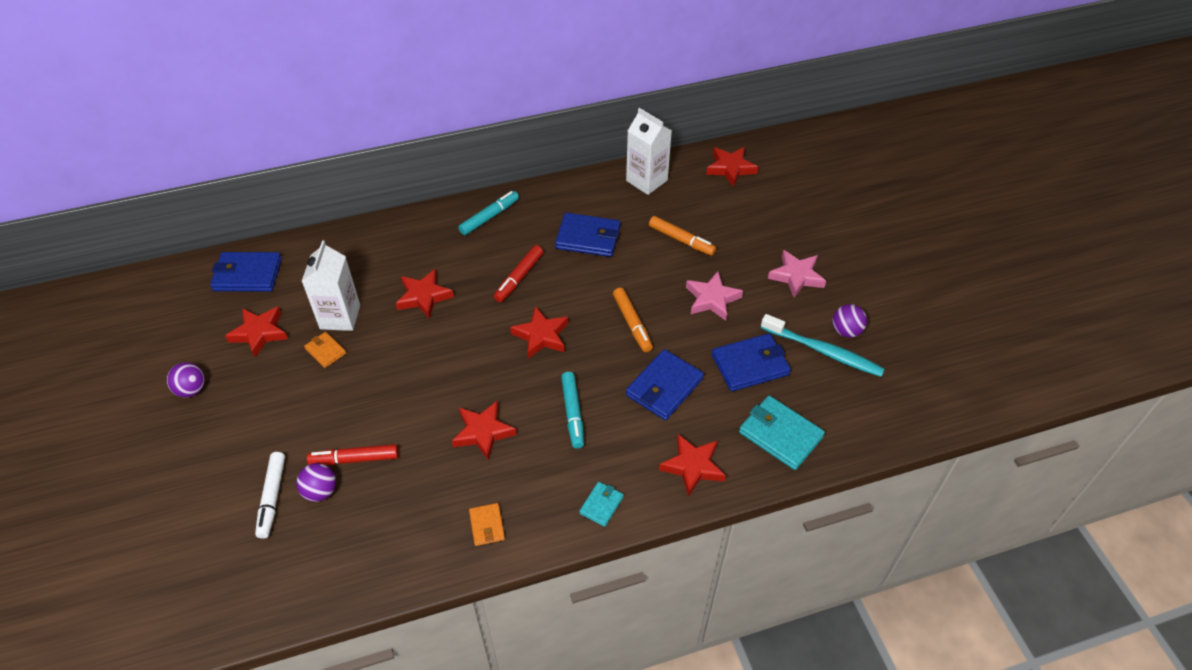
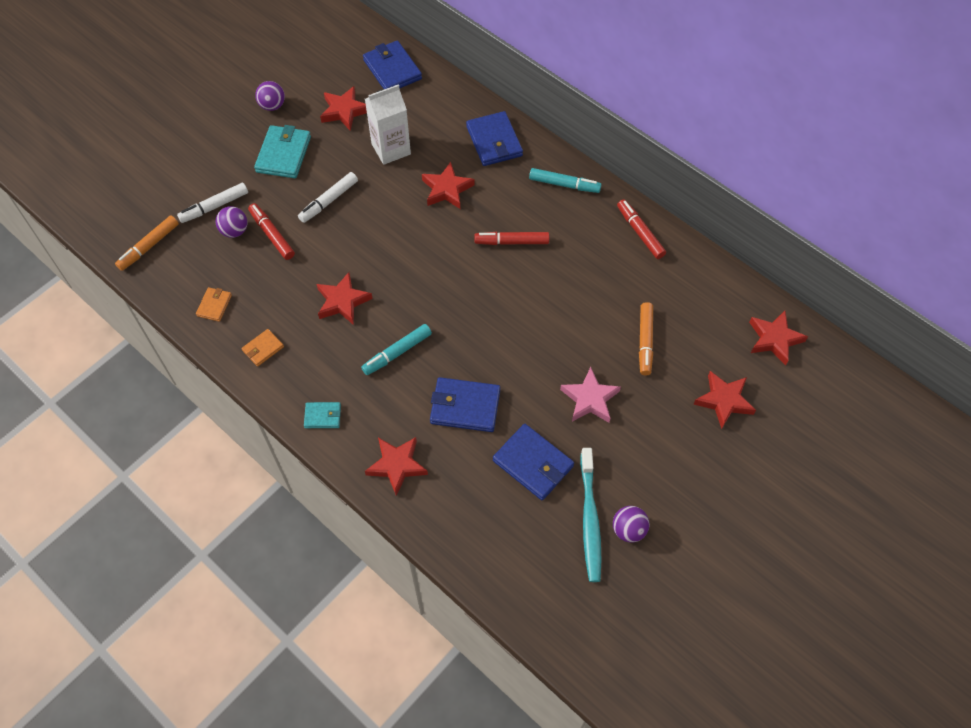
camera: 60 degrees right, 10 degrees up
(325, 351) = (354, 160): orange wallet -> orange wallet (214, 305)
(356, 392) = (329, 201): none -> white marker
(541, 335) = (461, 290): red star -> red star (724, 400)
(577, 194) = (640, 233): none -> red marker
(588, 237) = (594, 268): blue wallet -> blue wallet (494, 141)
(632, 323) = (518, 349): orange marker -> orange marker (149, 246)
(646, 180) = (701, 277): white carton -> none
(780, 435) = (470, 520): turquoise wallet -> turquoise wallet (283, 154)
(796, 276) = (669, 458): pink star -> none

